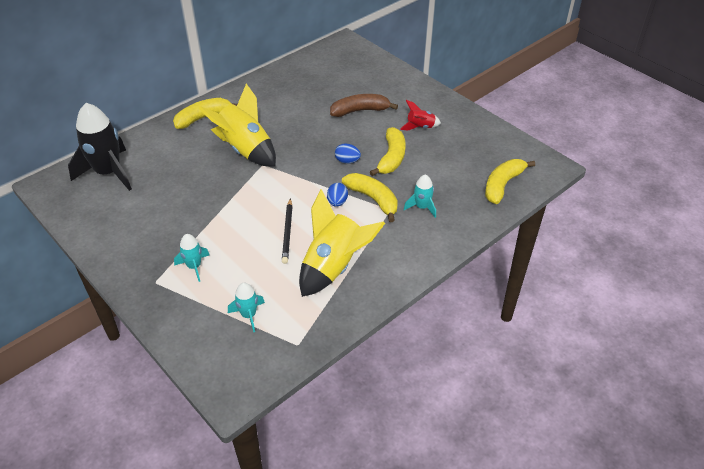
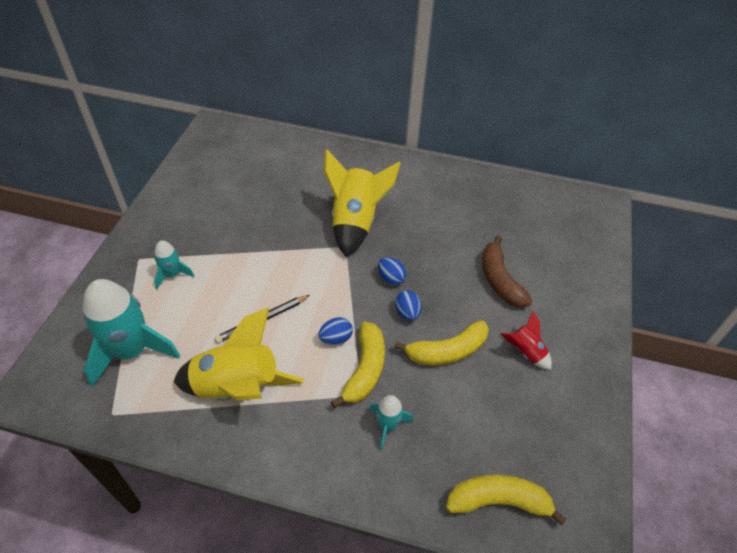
camera: 55 degrees right, 5 degrees up
(108, 173) = (252, 152): black rocket -> none
(203, 118) = (374, 168): yellow banana -> none
(248, 315) = (131, 351): turquoise rocket -> turquoise rocket, size x2.03
(312, 155) = (391, 278): none -> blue egg
(360, 111) = (499, 280): brown banana -> brown banana turned 150 degrees counterclockwise

